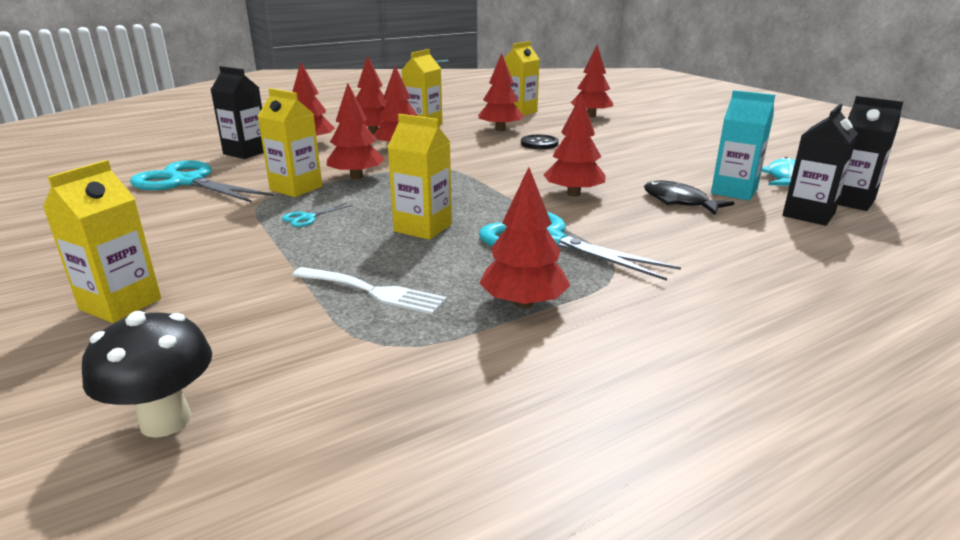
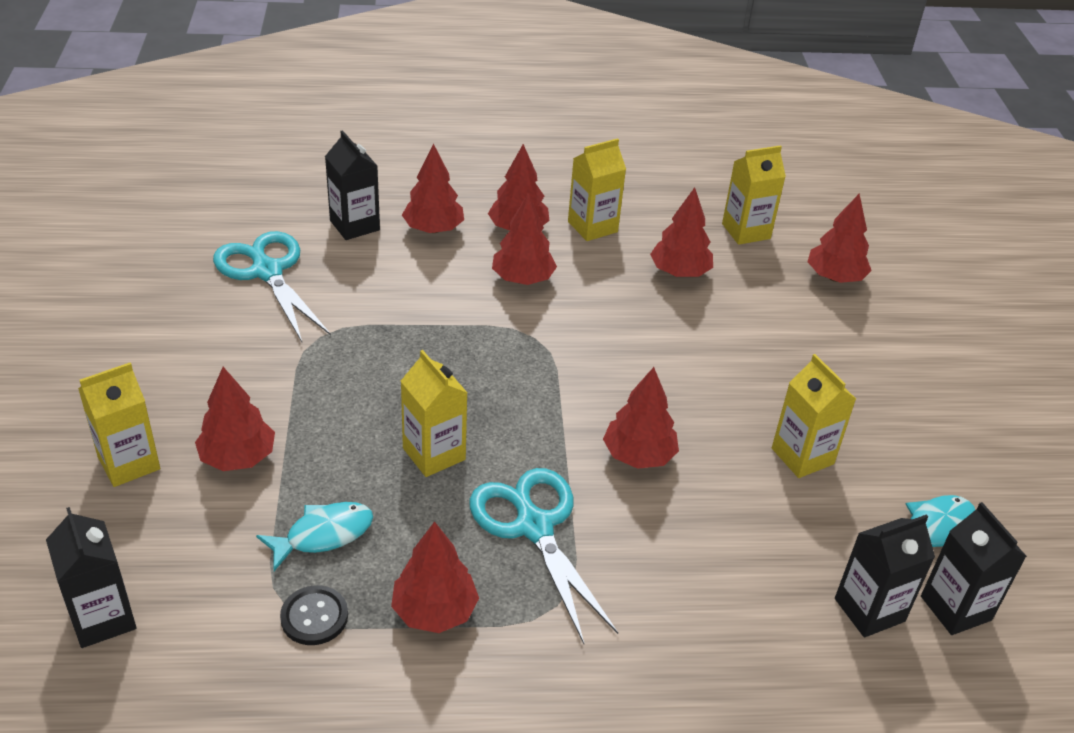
camera: 25 degrees right, 15 degrees up
(165, 421) = (103, 618): black mushroom -> black carton
(296, 188) = (362, 326): yellow carton -> yellow carton (802, 456)
(307, 218) = (340, 390): turquoise scissors -> none
(356, 177) = (435, 326): red tree -> red tree (238, 458)
(372, 291) = (323, 535): white fork -> turquoise fish
(539, 143) = (698, 327): black button -> black button (314, 617)
(679, 201) = (743, 521): black fish -> none
(734, 191) = (832, 529): turquoise carton -> none

